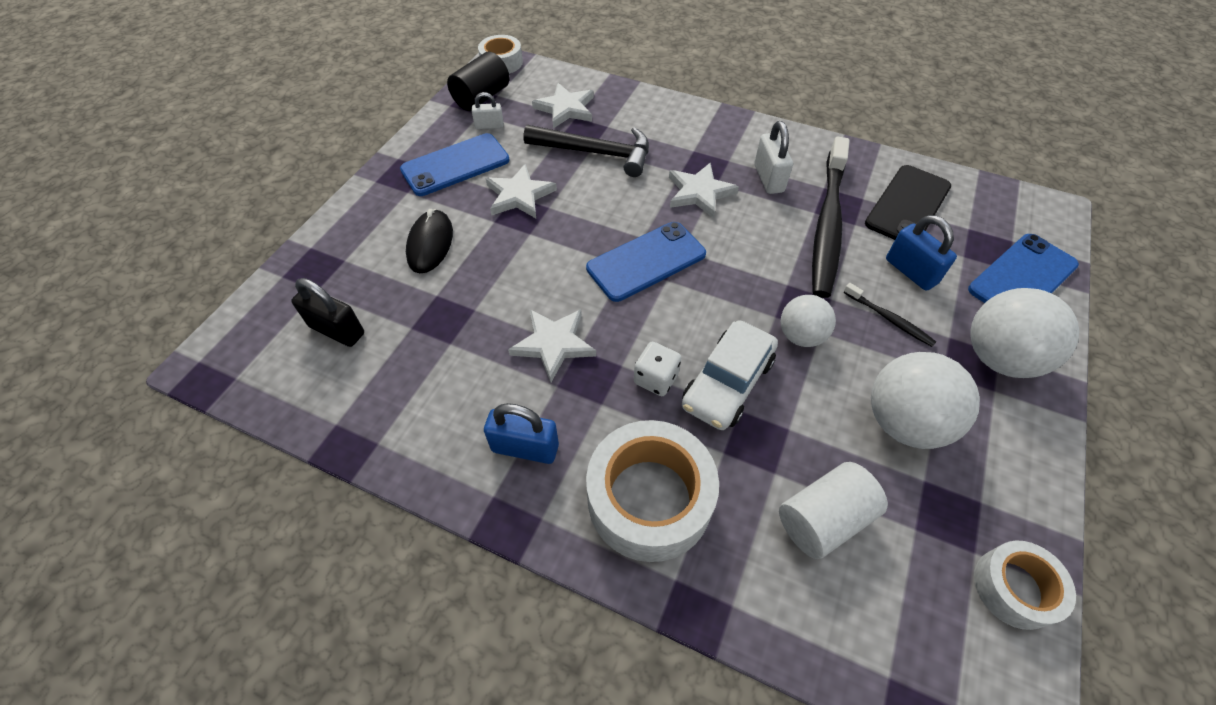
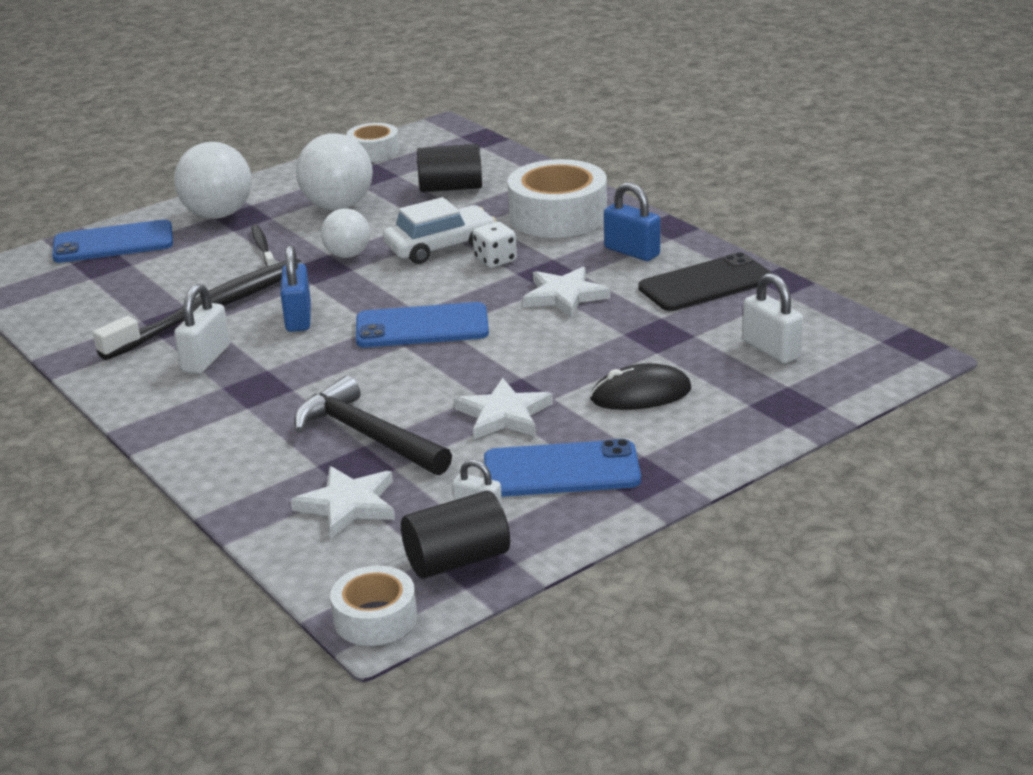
camera: 150 degrees left, 25 degrees down
(337, 330) = (771, 349): black padlock -> white padlock
(430, 244) = (641, 394): black mouse -> black mouse turned 45 degrees clockwise
(699, 192) = (297, 366): white star -> none
(823, 519) = (451, 188): white cylinder -> black cylinder
(908, 205) = (110, 305): black phone -> black phone (706, 284)
(911, 271) = (195, 266): blue padlock -> blue padlock (298, 318)

